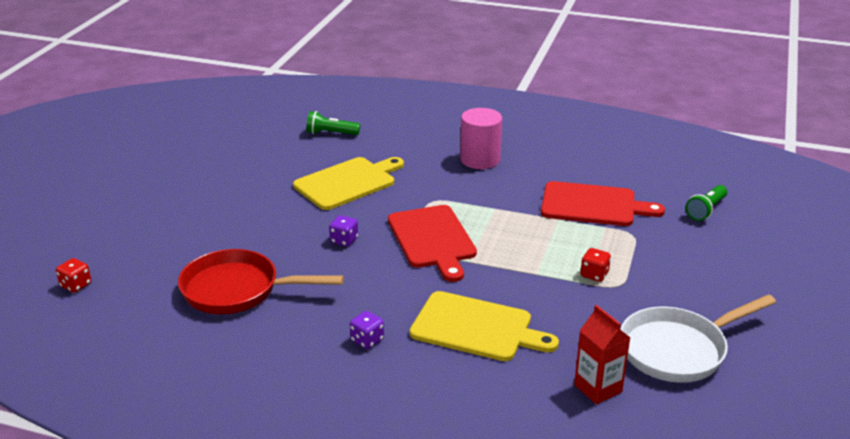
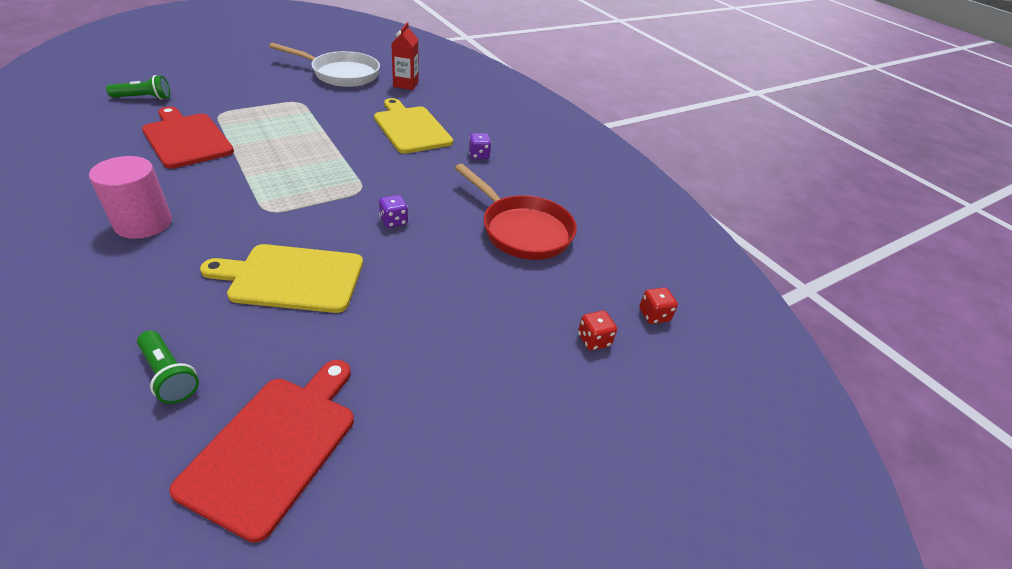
camera: 145 degrees left, 10 degrees up
(432, 239) = (334, 183): red cutting board -> red cutting board (275, 446)
(594, 275) = (296, 112): red dice -> red dice (593, 340)

